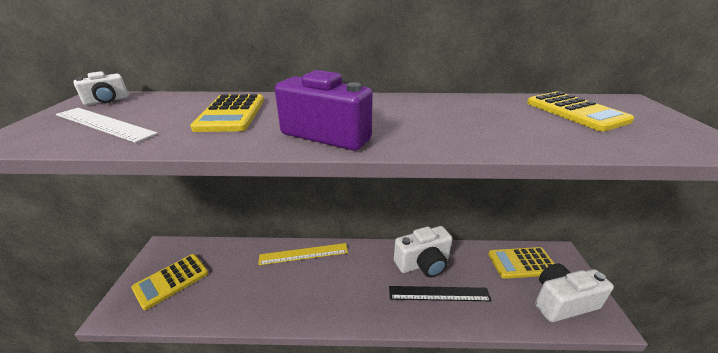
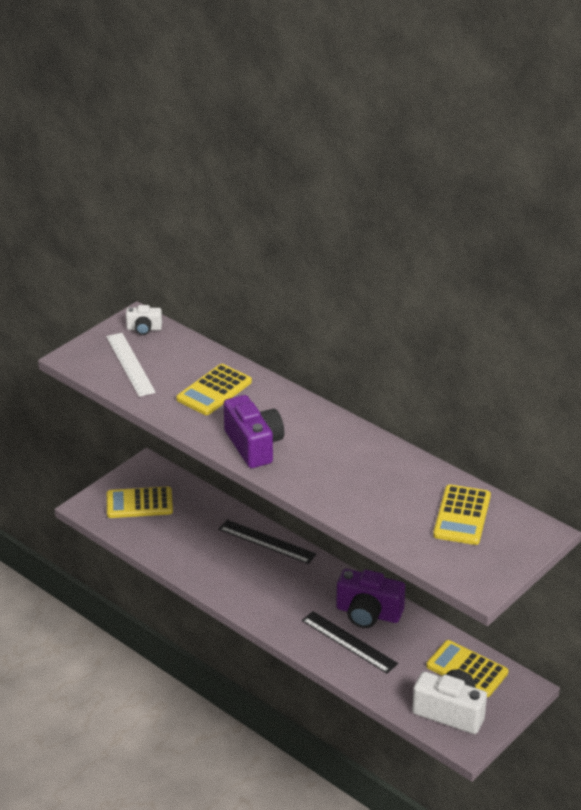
camera: 40 degrees right, 5 degrees up
(303, 254) = (267, 541): yellow ruler -> black ruler
(423, 263) = (368, 613): white camera -> purple camera

